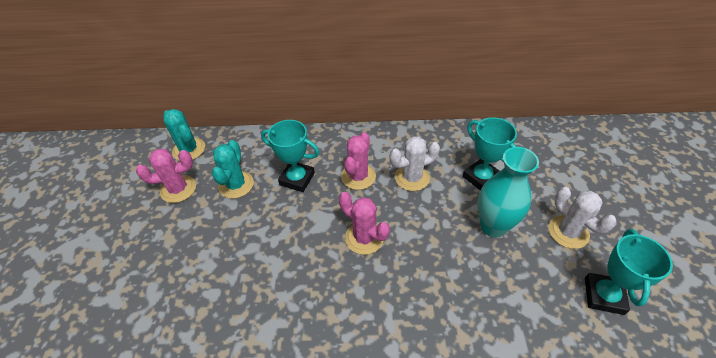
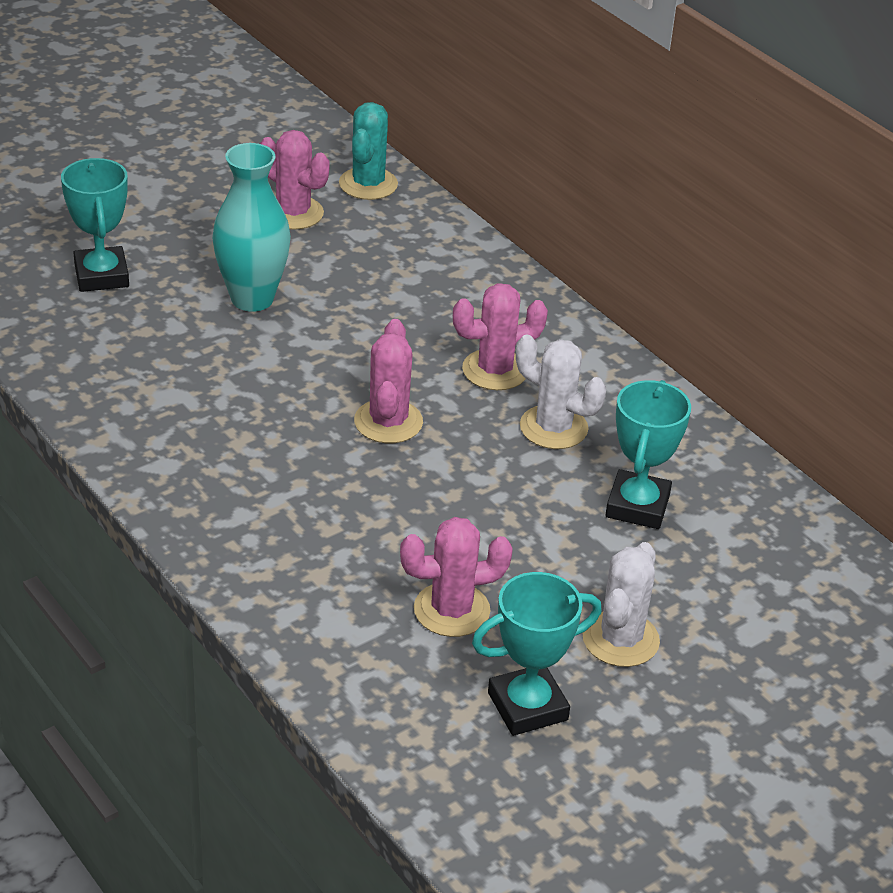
camera: 50 degrees right, 10 degrees down
(236, 185) = (354, 260): turquoise cactus -> none
(297, 179) = (425, 311): turquoise trophy -> turquoise trophy (101, 275)
(493, 226) = (544, 549): turquoise vase -> turquoise vase (252, 299)
(519, 289) = (451, 610): none -> pink cactus

